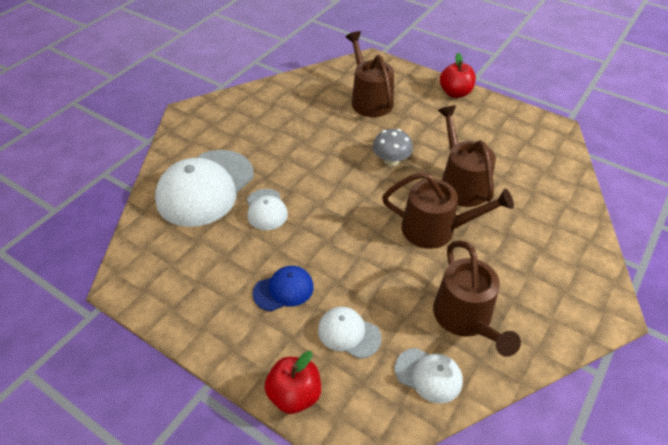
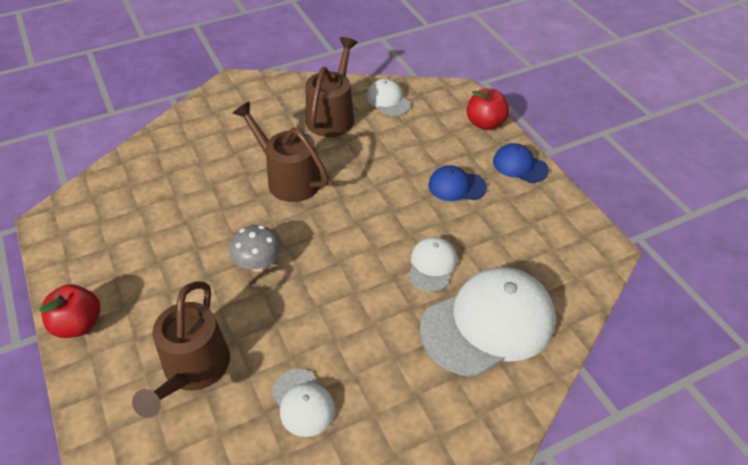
camera: 150 degrees left, 0 degrees up
(230, 346) = (520, 166): none -> blue cap
(349, 333) = (424, 139): white cap -> white cap (303, 403)
(461, 183) = (218, 208): brown watering can -> none

